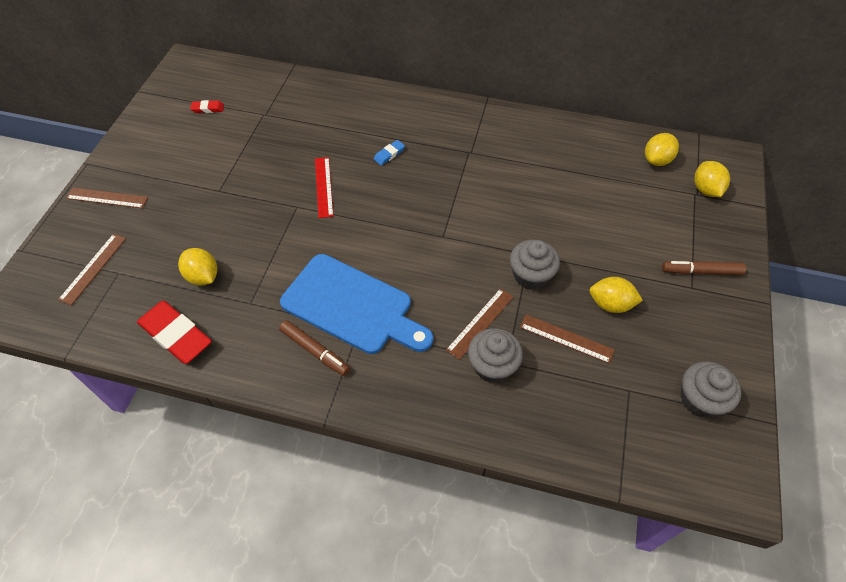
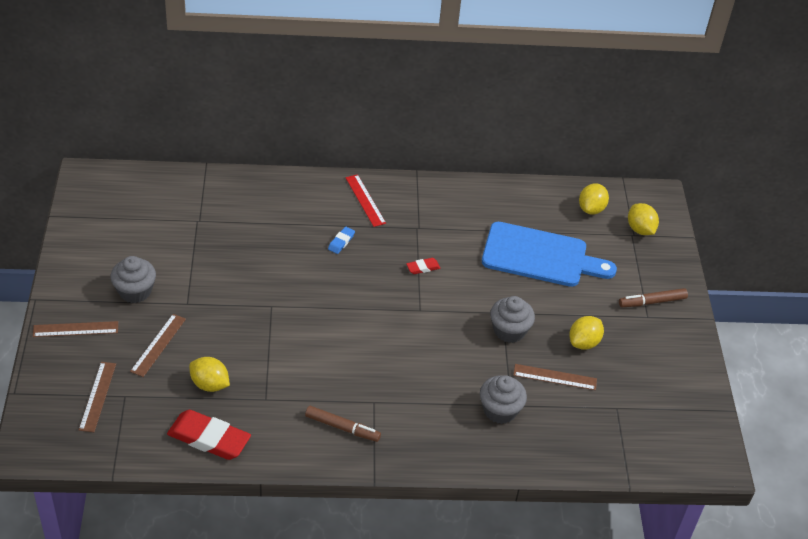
camera: 20 degrees left, 10 degrees down
(208, 109) = (136, 223): red eraser -> red eraser (423, 268)
(323, 187) = (289, 283): red ruler -> red ruler (365, 200)
(352, 306) = (360, 385): blue cutting board -> blue cutting board (540, 256)
(480, 323) = (478, 378): brown ruler -> brown ruler (158, 345)
(610, 304) = (584, 342): yellow lemon -> yellow lemon turned 45 degrees counterclockwise
(700, 399) = (673, 404): grey cupcake -> grey cupcake (135, 291)

